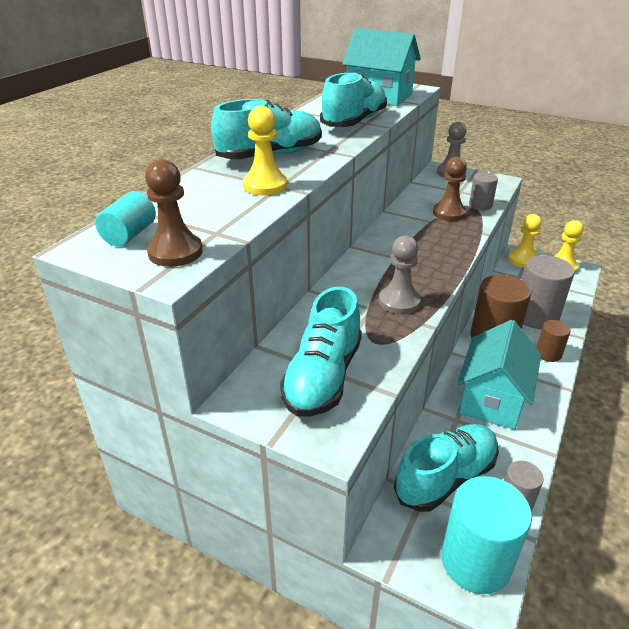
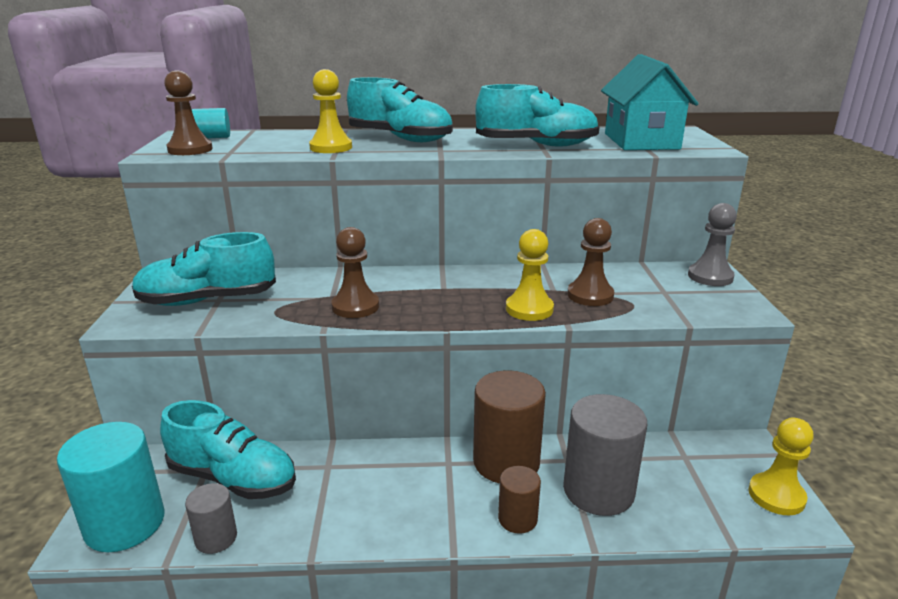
camera: 60 degrees right, 10 degrees down
(399, 301) = (355, 306): grey pawn -> brown pawn
(480, 205) = (643, 310): grey cylinder -> none
(492, 399) = (381, 485): turquoise house -> none
(522, 260) = (737, 451): yellow pawn -> yellow pawn (529, 309)

